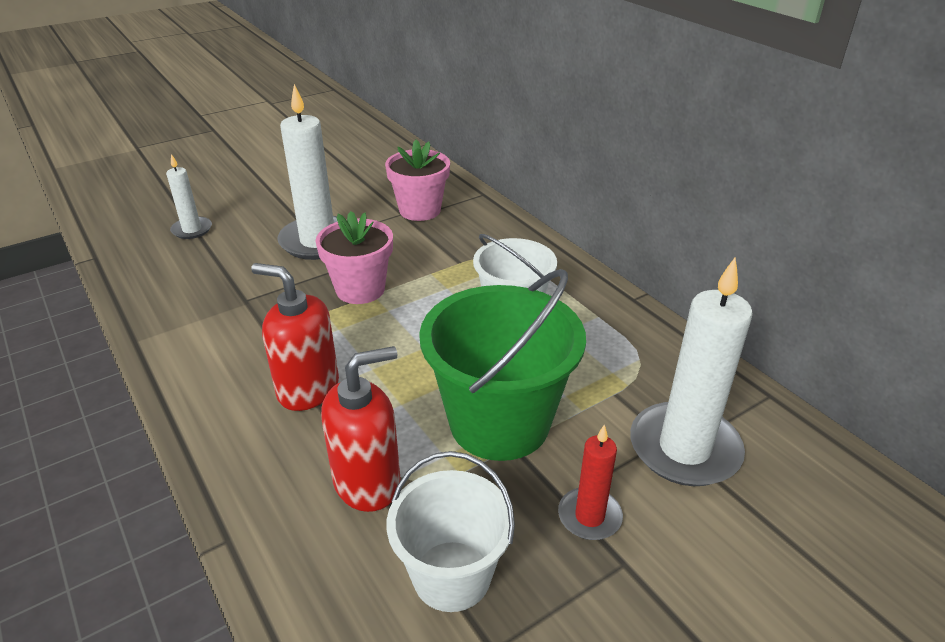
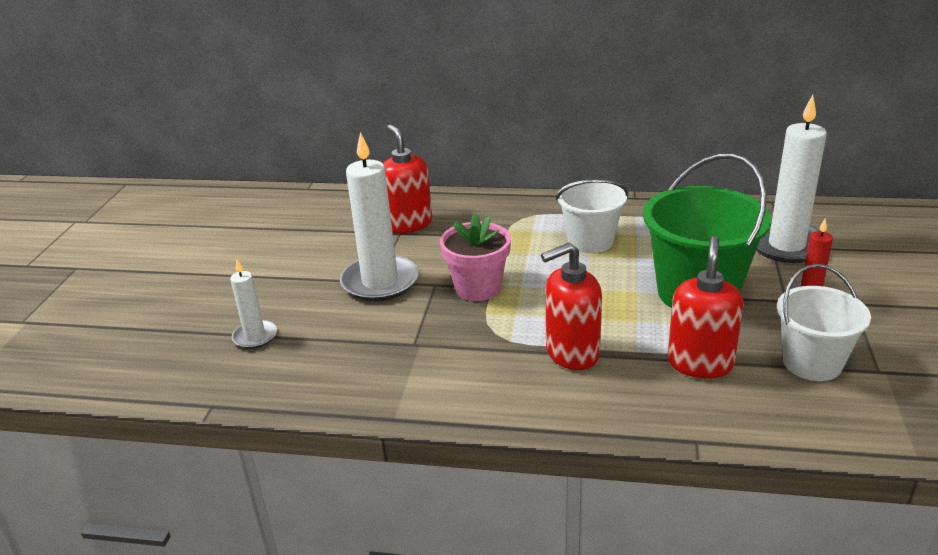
camera: 45 degrees left, 5 degrees down
(420, 210) = (408, 224): pink flower pot -> red soap dispenser

